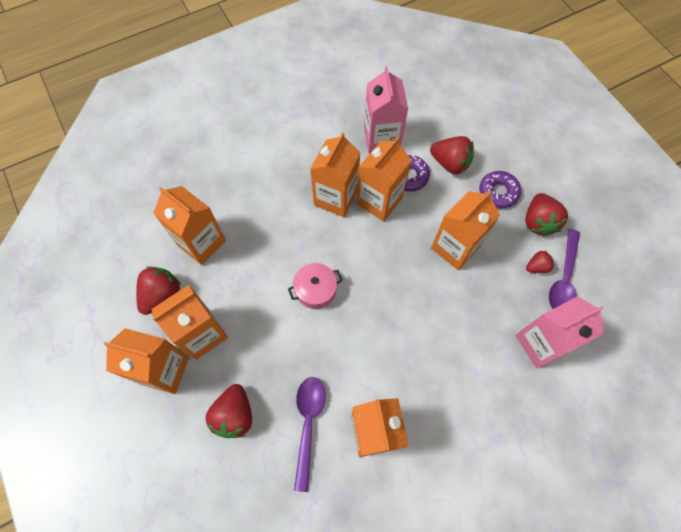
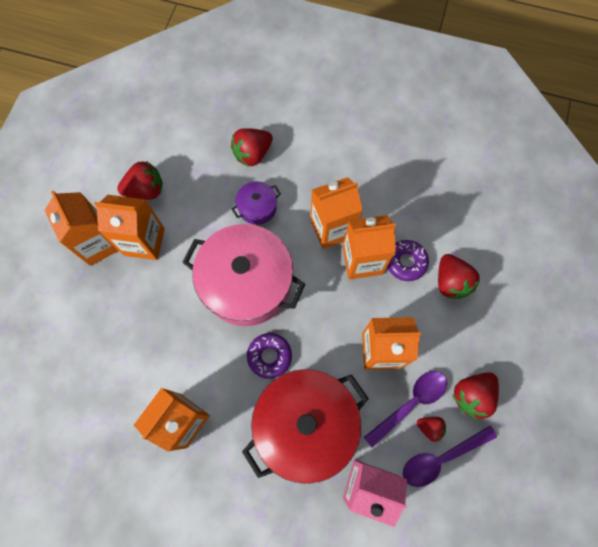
camera: 45 degrees right, 5 degrees up
(201, 242) = (206, 176): orange carton -> none
(234, 415) = (110, 316): red strawberry -> red strawberry (252, 154)
(266, 231) = (257, 208): none -> purple pot
(308, 424) = (148, 370): purple spoon -> purple spoon (410, 403)
(316, 290) = (247, 283): pink pot -> pink pot, size x2.22
(381, 139) = (417, 213): pink carton -> none
(460, 345) = (305, 425): none -> red pot
(498, 192) = (465, 341): purple donut -> purple donut (269, 356)

